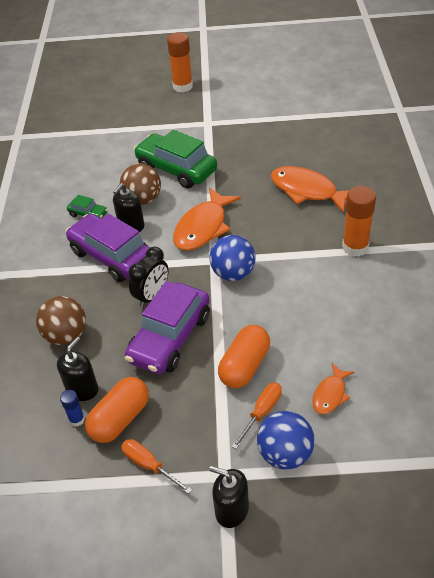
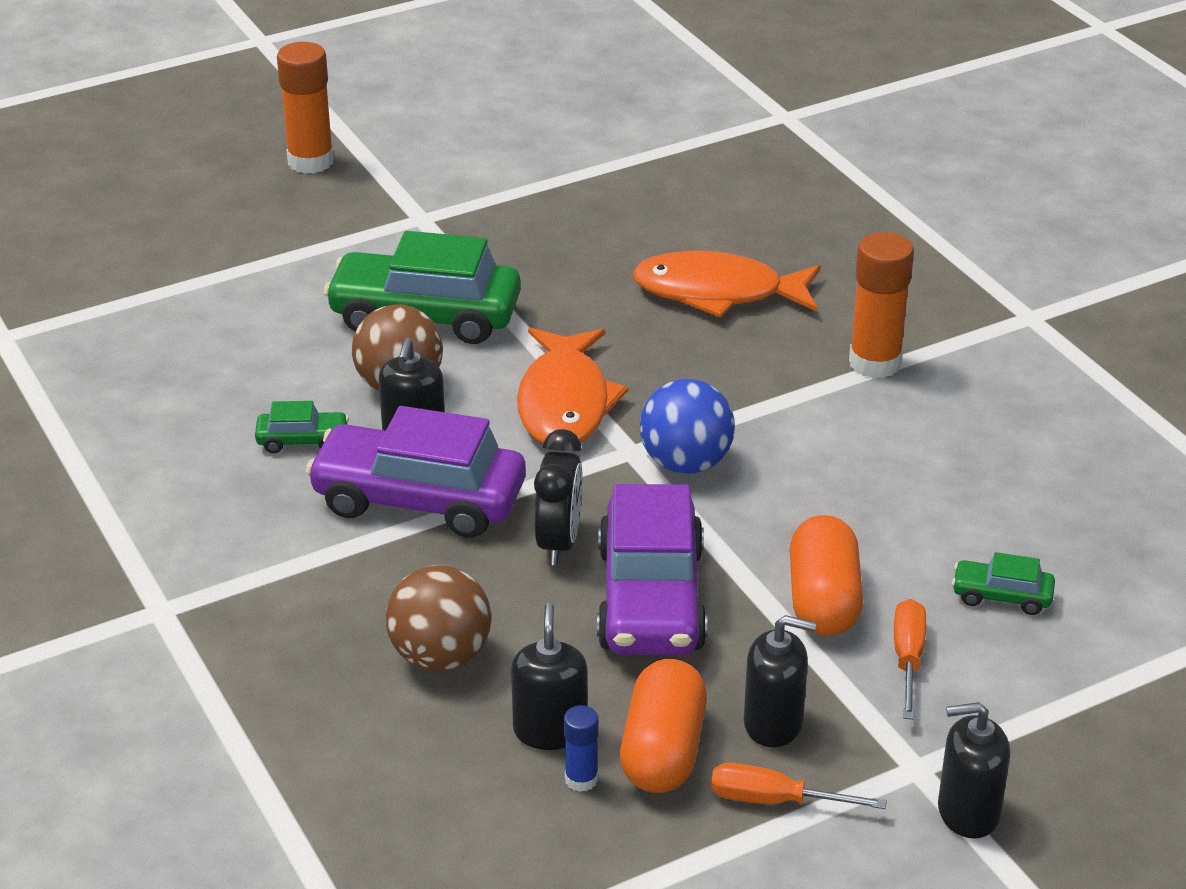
camera: 30 degrees left, 10 degrees down
(177, 423) = (773, 723): none -> black soap dispenser
(285, 454) = (993, 704): blue ball -> none
(330, 394) = (1001, 596): orange fish -> green car

